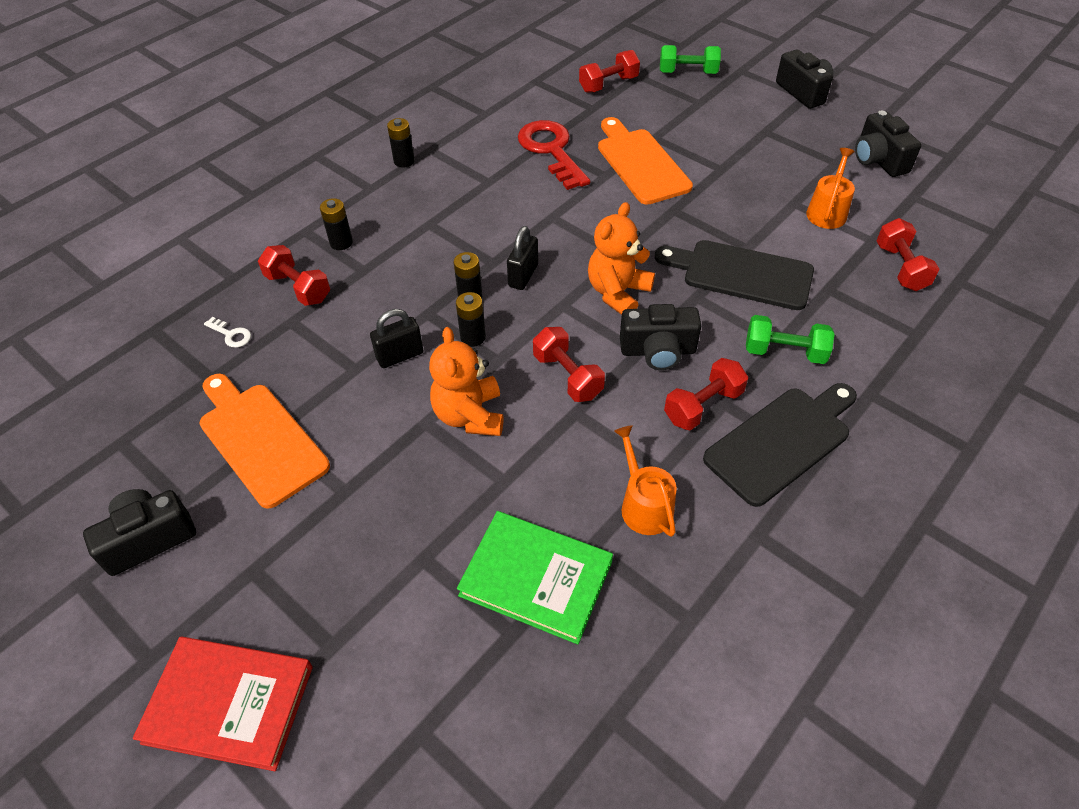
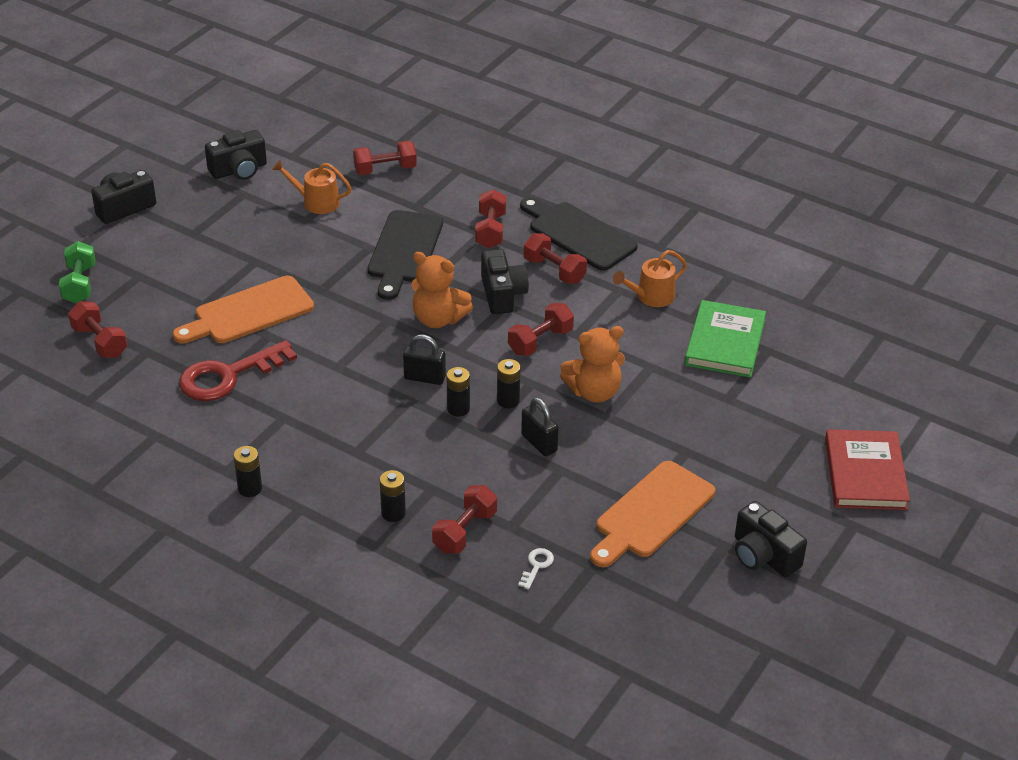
camera: 100 degrees left, 10 degrees down
(784, 352) = (490, 231): green dumbbell -> red dumbbell

